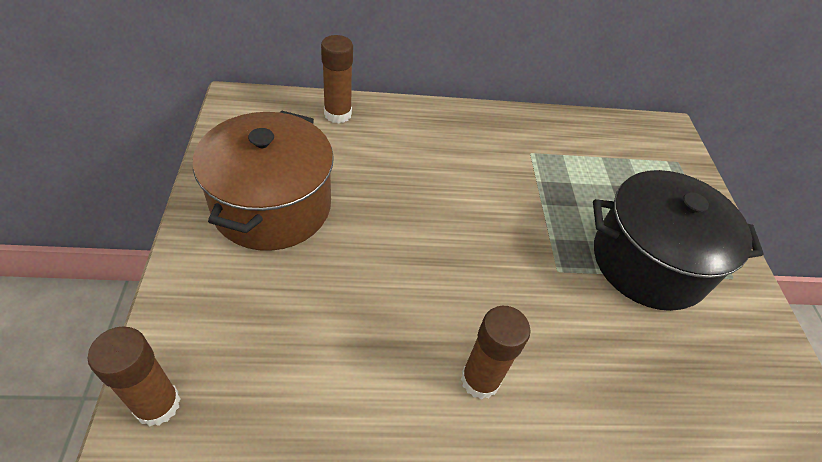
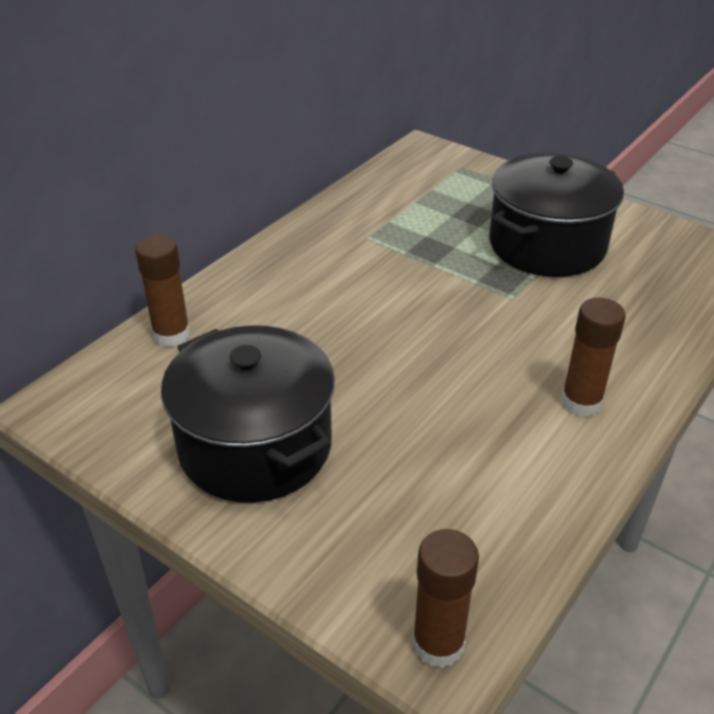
camera: 45 degrees left, 10 degrees down
(272, 206) = (255, 446): brown pot -> black pot

